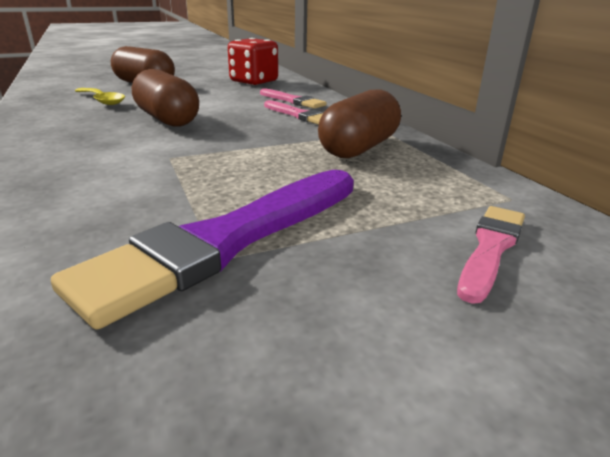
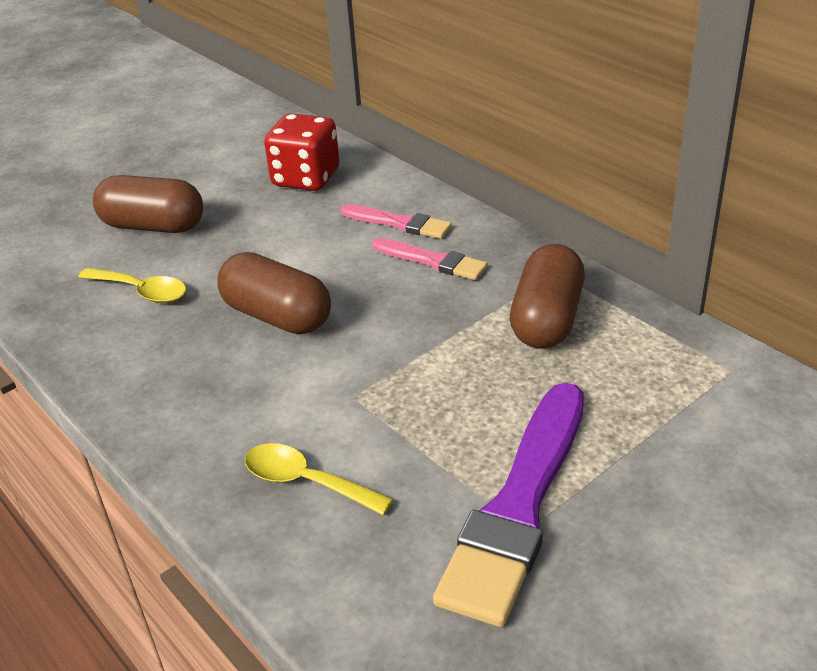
camera: 15 degrees left, 10 degrees up
(72, 189) = (307, 482): none -> yellow spoon
(491, 248) = (736, 448): pink brush -> none

